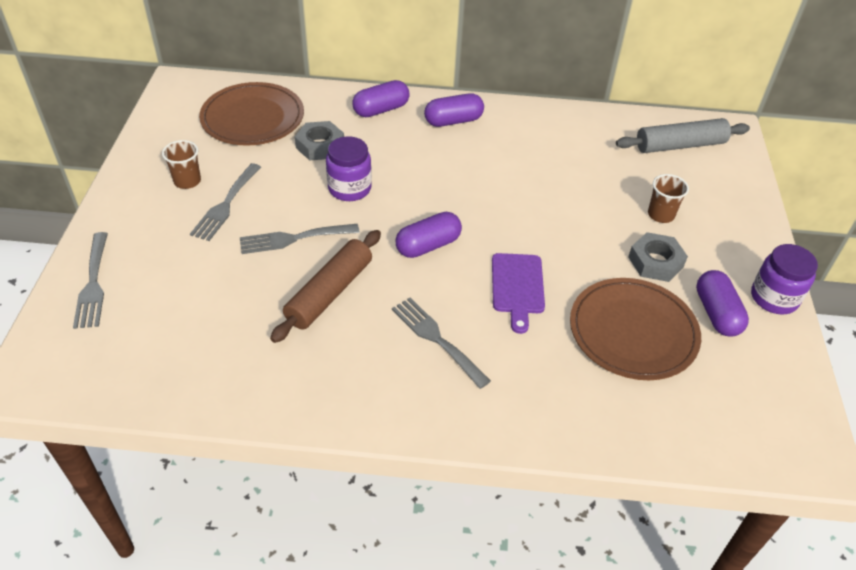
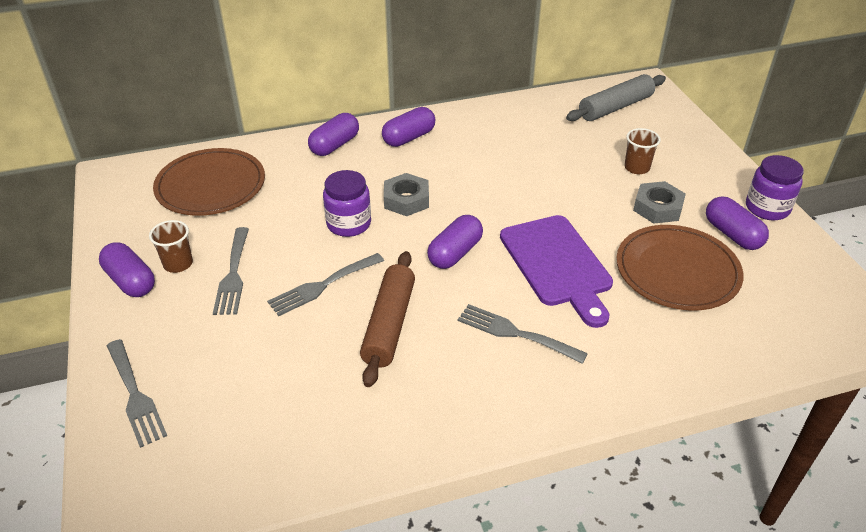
camera: 20 degrees left, 5 degrees down
(142, 185) = (130, 281): none -> purple capsule
(320, 146) = (295, 193): grey nut -> grey nut (406, 200)
(517, 287) = (557, 264): purple cutting board -> purple cutting board, size x1.54

